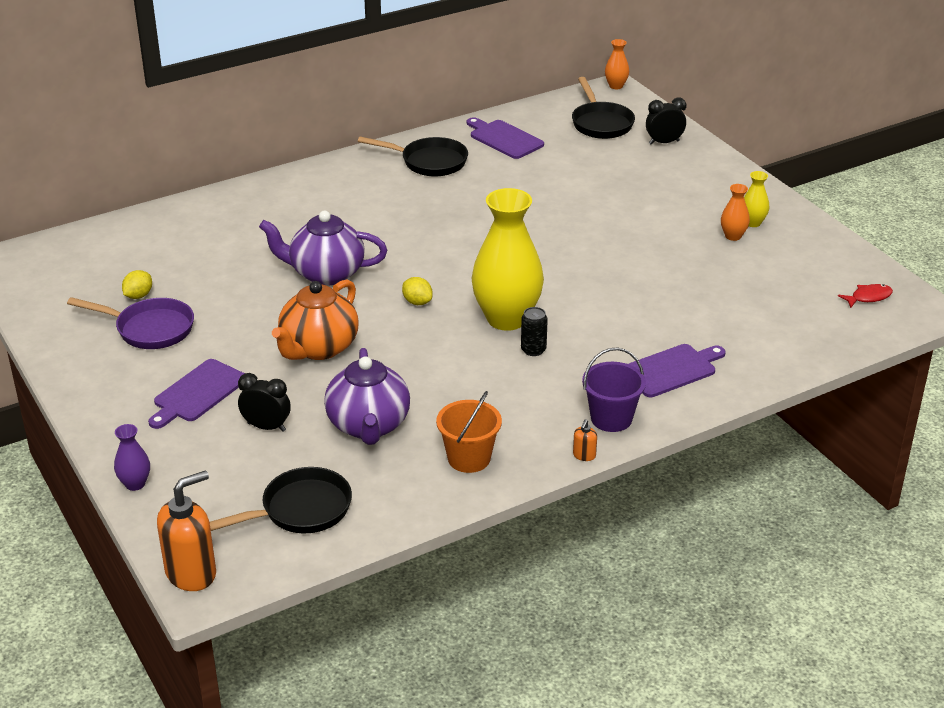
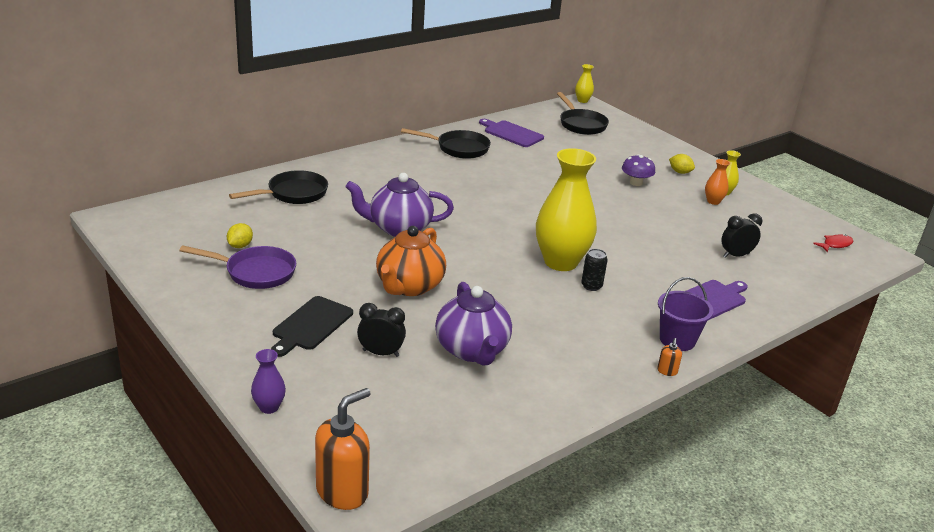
camera: 10 degrees left, 5 degrees down
(197, 393) = (310, 325): purple cutting board -> black cutting board
(300, 510) = (431, 427): black pan -> black pan (293, 194)
(417, 302) = (482, 250): yellow lemon -> yellow lemon (680, 172)
(469, 458) = (569, 376): orange bucket -> none
(616, 86) = (582, 100): orange vase -> yellow vase
(641, 209) = (636, 183): none -> purple mushroom
(664, 142) = (633, 137): black clock -> black clock (736, 255)

